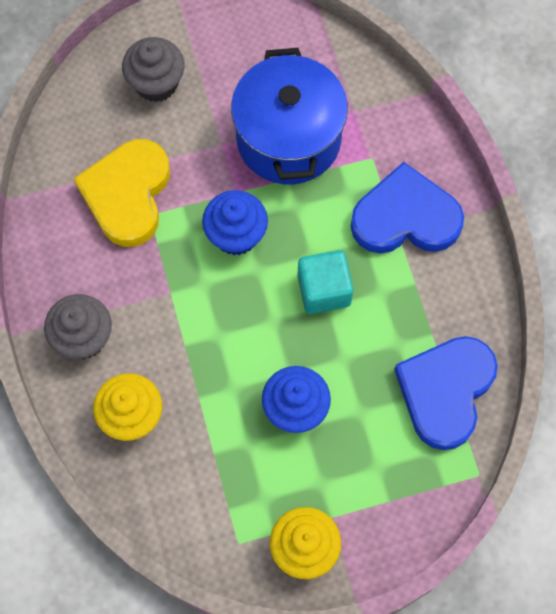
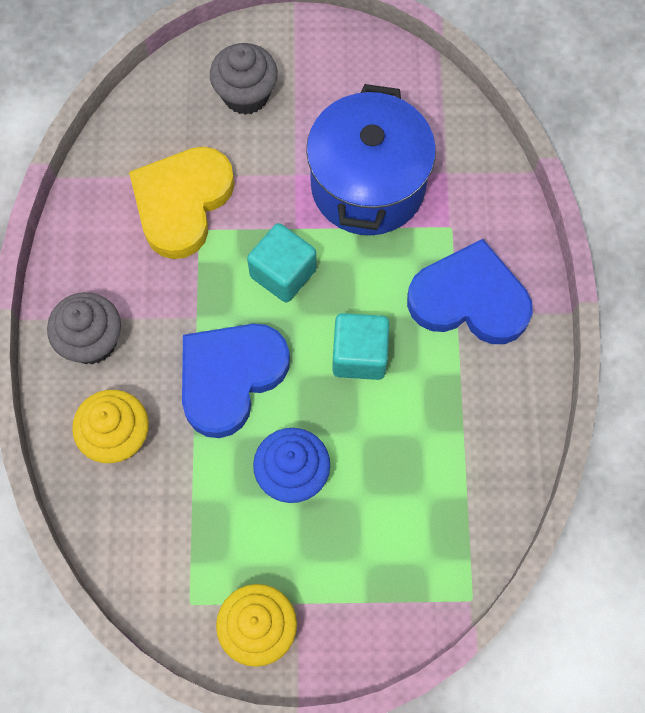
camera: 15 degrees right, 0 degrees up
(236, 235) = (283, 273): blue cupcake -> turquoise cube
(445, 391) = (460, 498): blue heart -> blue heart (230, 377)

